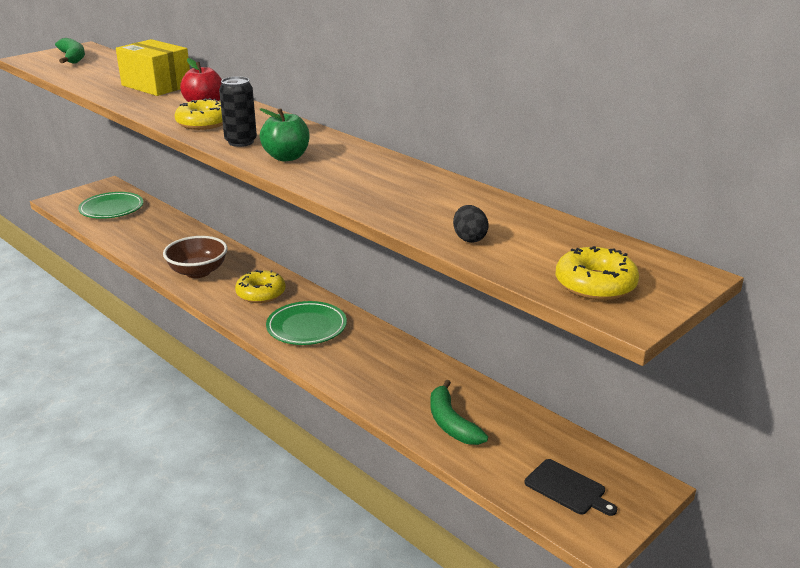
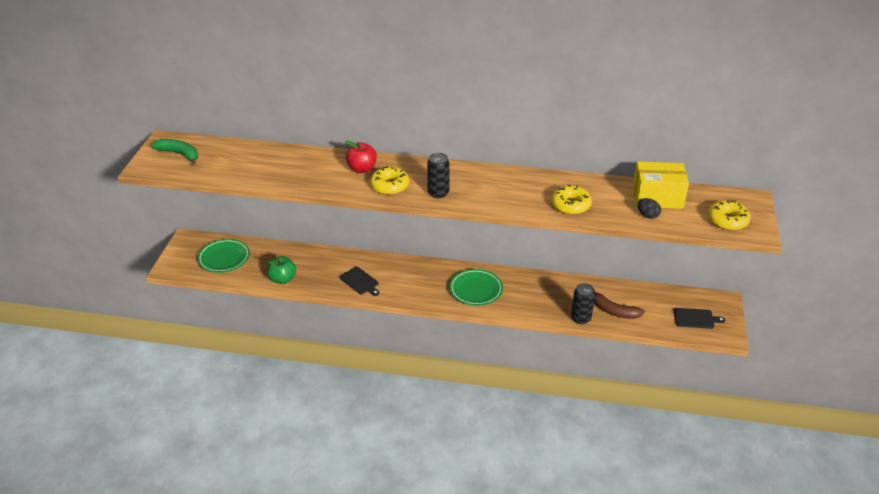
camera: 35 degrees left, 10 degrees up
(156, 85) = (297, 162): yellow box -> yellow box (657, 197)
(198, 272) = (360, 281): brown bowl -> black cutting board
(261, 293) = (420, 279): yellow donut -> yellow donut (571, 205)
(286, 157) = (483, 195): green apple -> green apple (282, 279)
(392, 411) = (581, 318): none -> black can
(451, 423) = (614, 311): green banana -> brown banana

